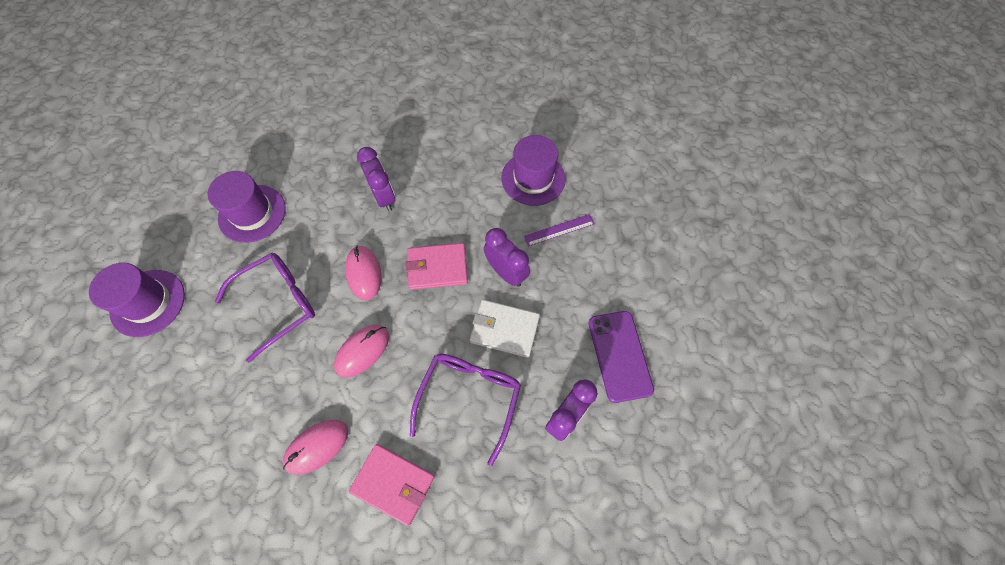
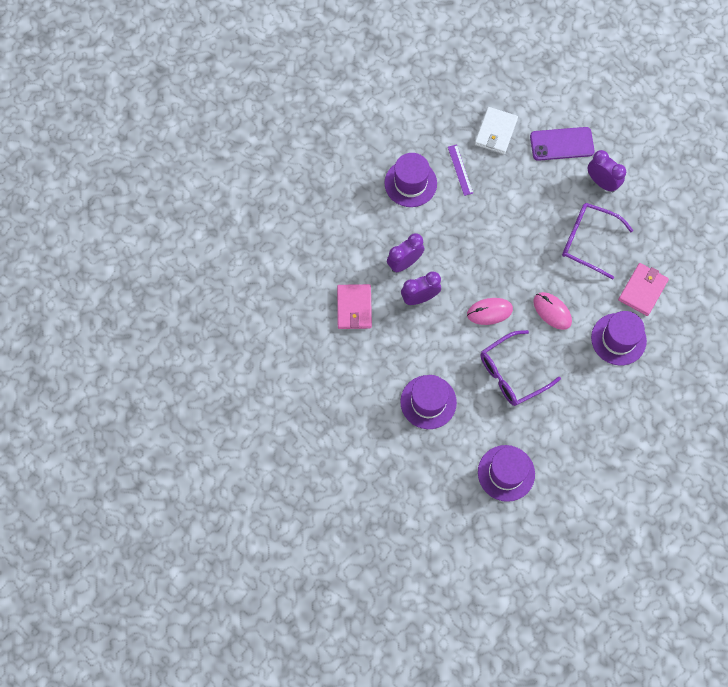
camera: 85 degrees left, 5 degrees up
(278, 304) = (512, 373): purple glasses -> purple glasses turned 90 degrees counterclockwise
(317, 447) = (618, 339): pink mouse -> purple hat
(437, 268) = (487, 258): pink wallet -> pink wallet (354, 308)
(504, 329) = (539, 215): white wallet -> white wallet (495, 132)
(506, 272) = (494, 210): purple clock -> purple clock (404, 263)

